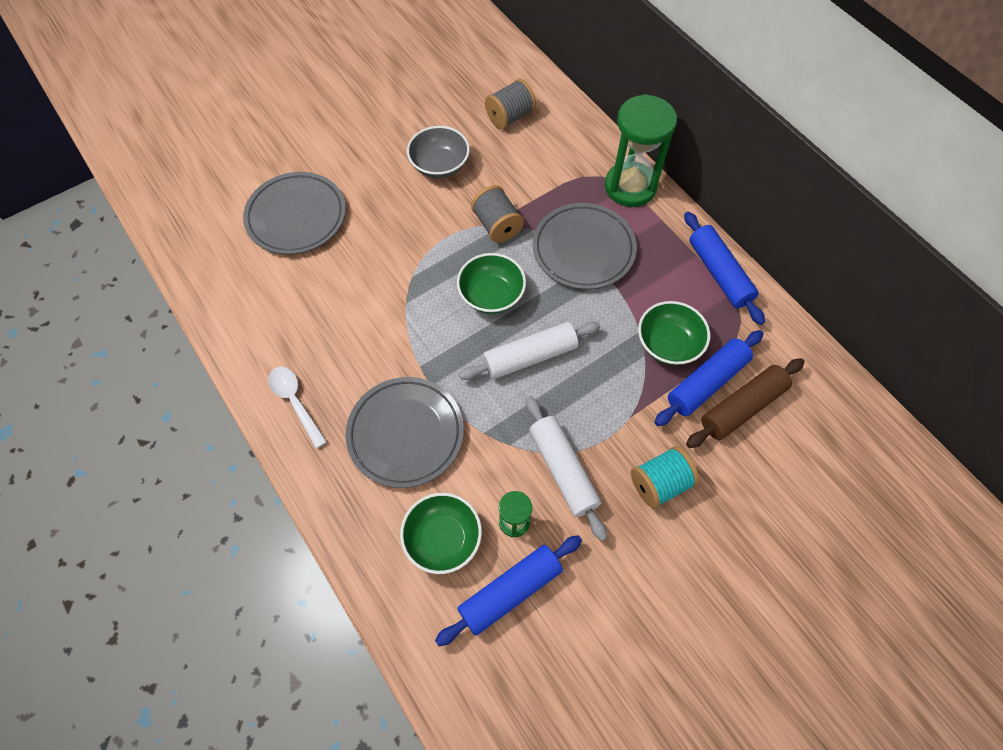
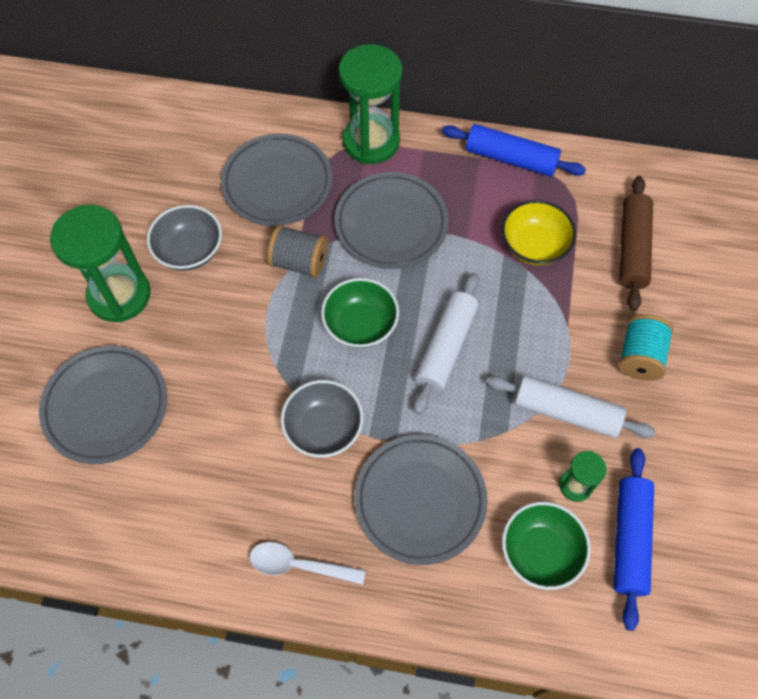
camera: 45 degrees left, 0 degrees up
(372, 159) = (119, 295): none -> green hourglass
(398, 337) = (323, 428): none -> grey bowl
(510, 117) = (204, 158): grey spool -> none
(538, 166) = (277, 183): none -> grey plate
(668, 344) = (534, 246): green bowl -> yellow bowl
(706, 382) = (590, 251): blue rolling pin -> none

